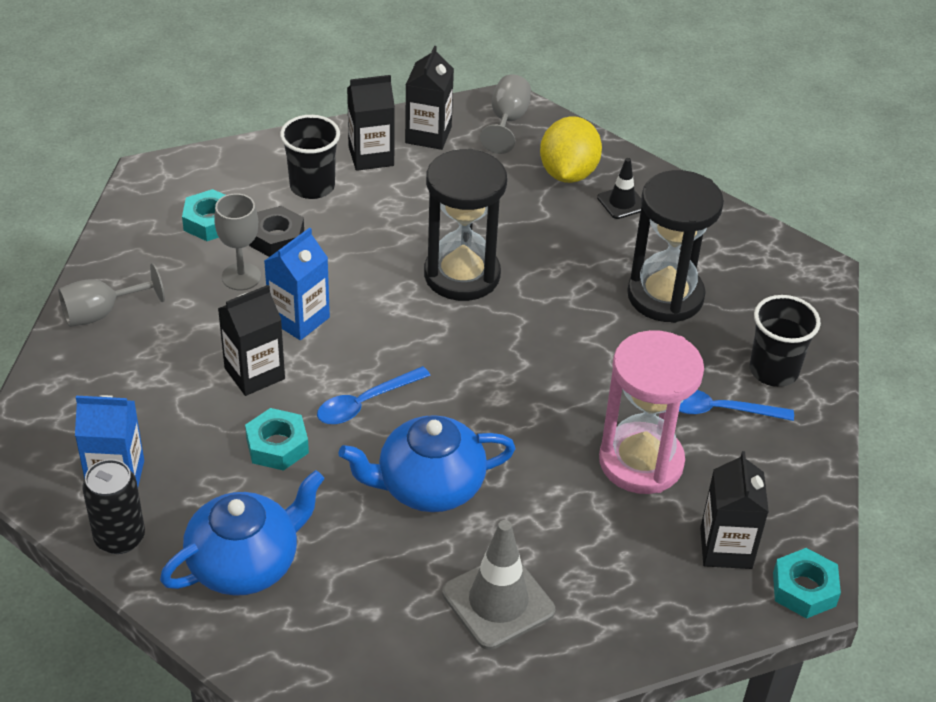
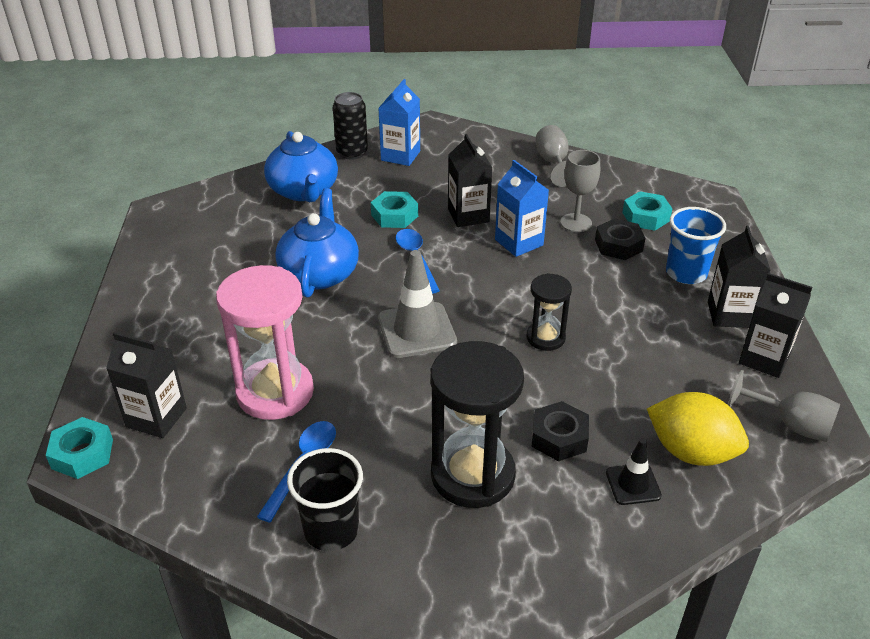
camera: 110 degrees right, 5 degrees down
(312, 186) = (686, 273): black cup -> blue cup
(462, 275) = (545, 338): black hourglass -> black hourglass, size x0.54
(498, 602) = (200, 284): grey traffic cone -> grey traffic cone (417, 330)
(593, 250) = (559, 437): none -> black nut

